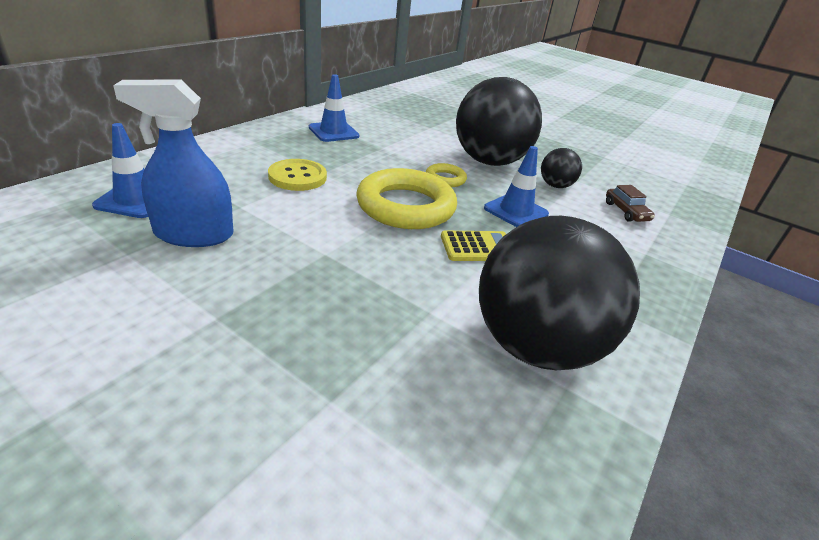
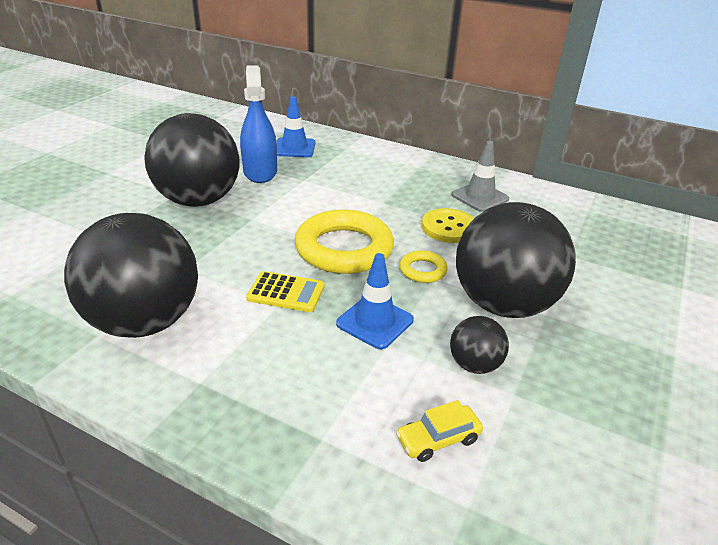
camera: 85 degrees right, 0 degrees up
(251, 294) = (198, 200): none -> black ball
(297, 177) = (366, 193): yellow button -> yellow button (449, 227)
(333, 132) = (480, 197): blue traffic cone -> grey traffic cone
(478, 247) = (286, 293): yellow calculator -> yellow calculator turned 60 degrees counterclockwise
(626, 212) = (438, 439): brown car -> yellow car

